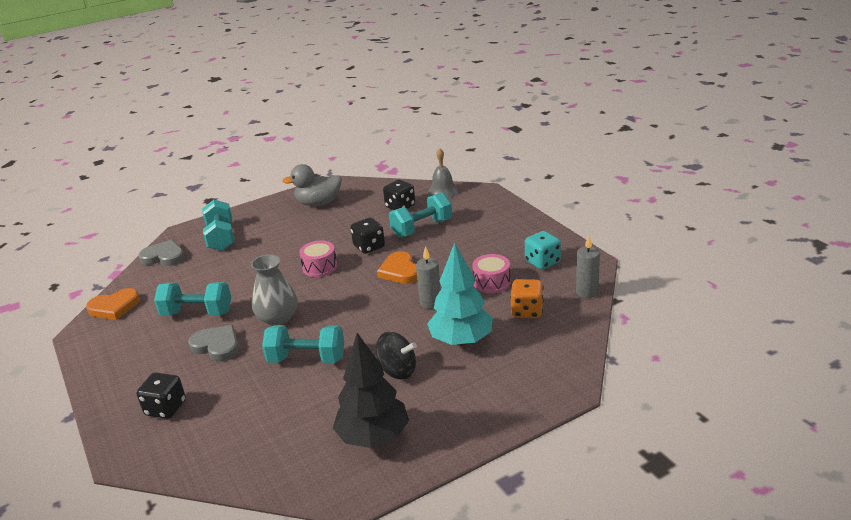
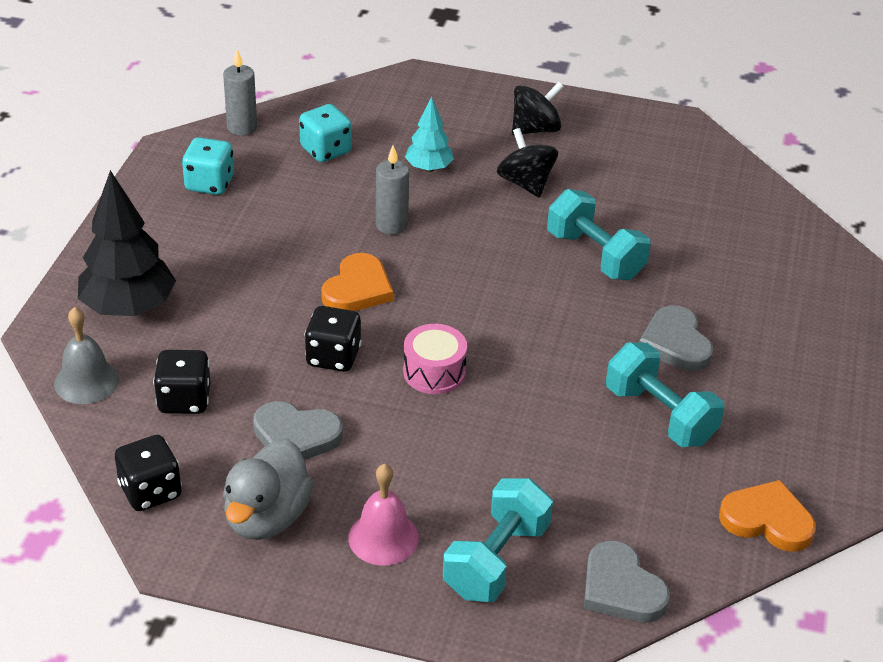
camera: 140 degrees left, 10 degrees up
(166, 408) = (789, 303): black dice -> black dice (150, 491)
(270, 221) = (383, 537): none -> pink bell
(278, 318) = (570, 330): grey vase -> none
(318, 203) = (267, 517): grey duck -> grey duck turned 75 degrees clockwise
(343, 222) = (296, 436): none -> grey heart
(373, 437) = (618, 148): black tree -> black tree (128, 308)
(422, 228) = (229, 334): turquoise dumbbell -> none
(442, 410) = (535, 129): none -> black spinning top
(461, 341) = (429, 168): turquoise tree -> turquoise tree, size x0.56
(491, 282) = (297, 201): pink drum -> none
(527, 311) = (326, 150): orange dice -> turquoise dice

